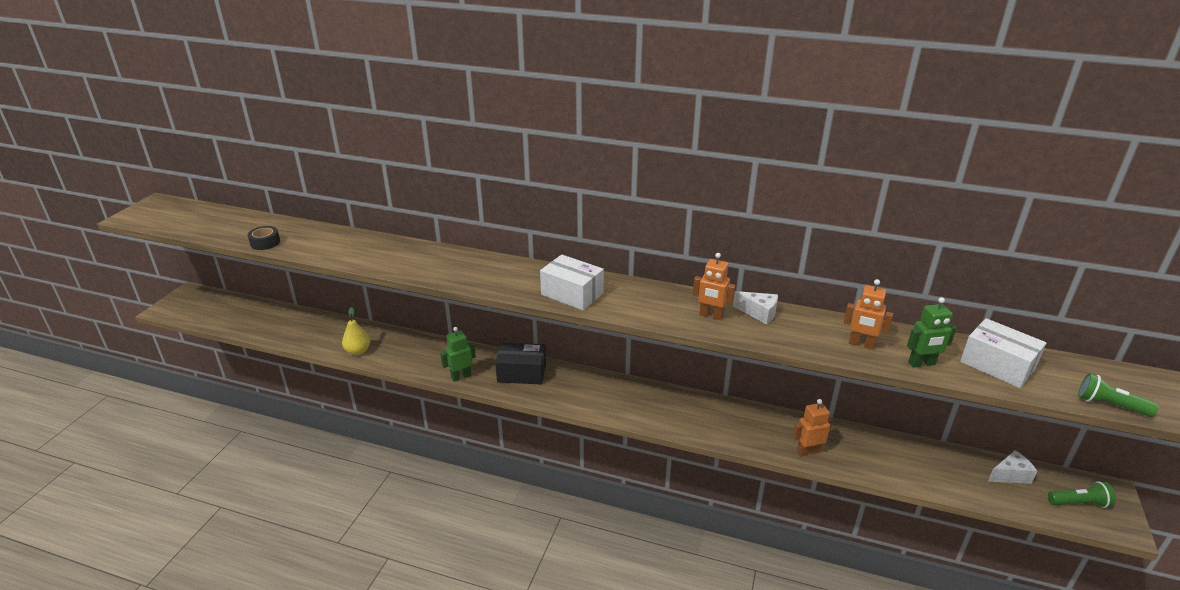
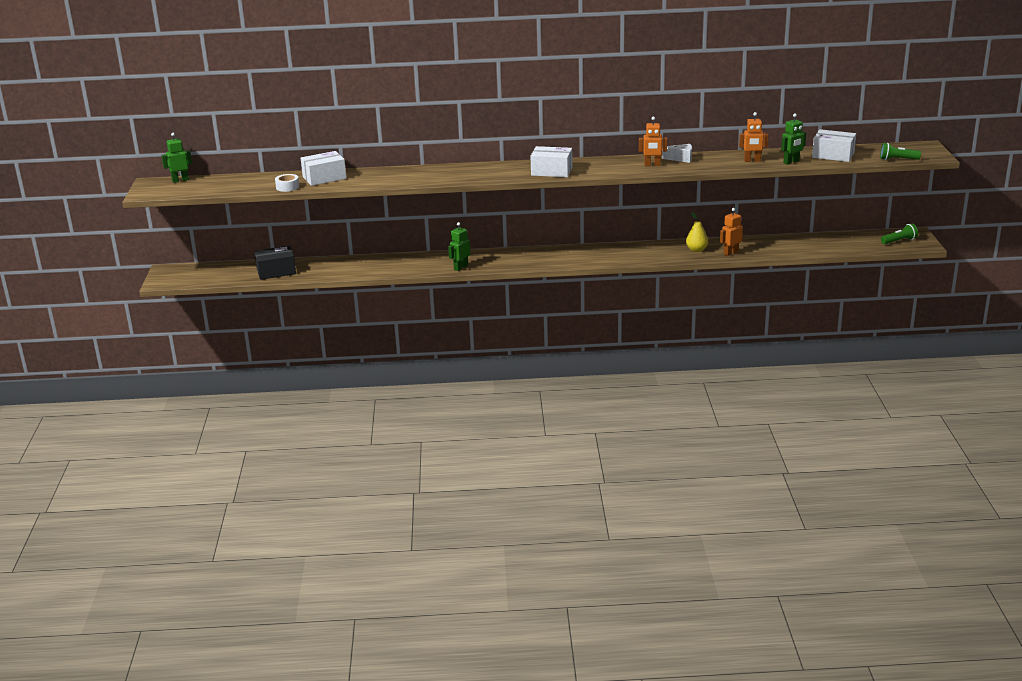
camera: 20 degrees left, 5 degrees down
(184, 206) = (180, 180): none -> green robot
(265, 243) = (287, 187): black tape -> white tape
(316, 238) = (324, 178): none -> white box
(358, 351) = (363, 271): yellow pear -> yellow pear (696, 250)
(521, 373) = (504, 257): black box -> black box (276, 271)
(1010, 475) = (856, 238): white cheese -> none

